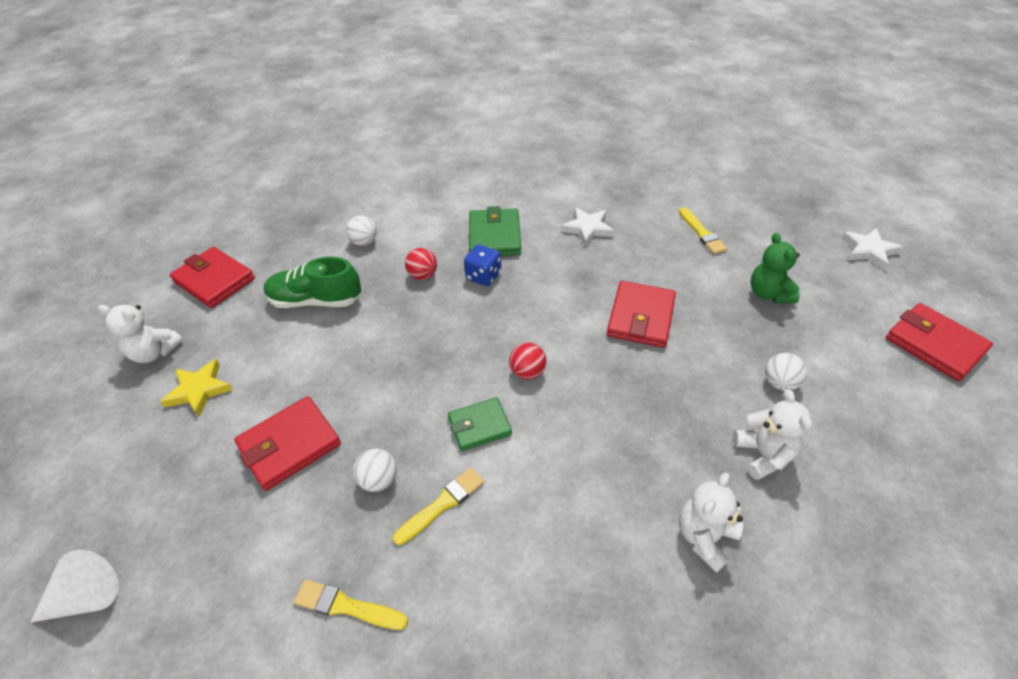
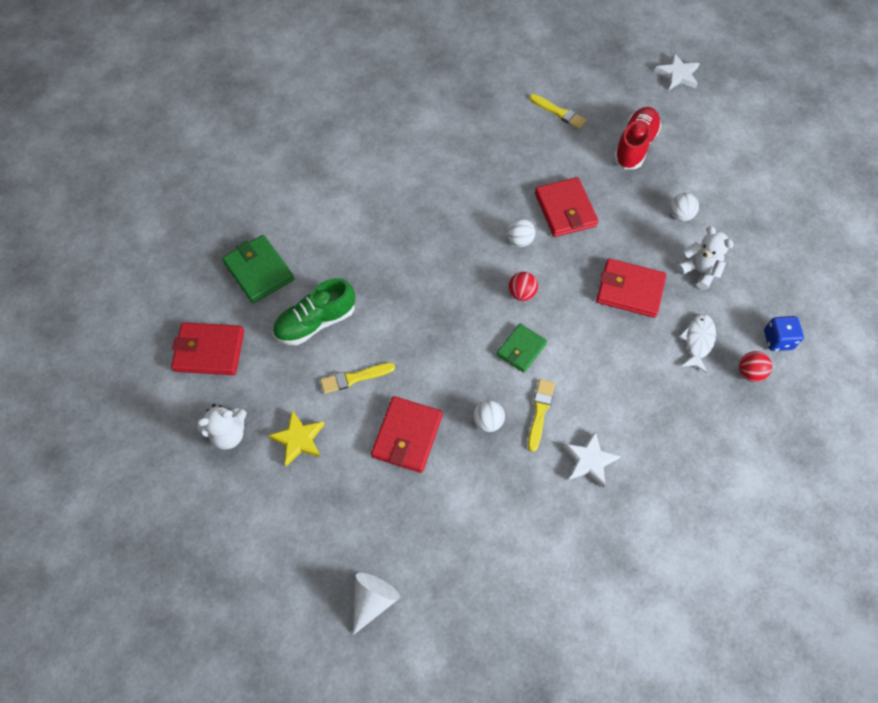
camera: 35 degrees left, 15 degrees up
(346, 606) = (535, 501): yellow brush -> yellow brush (354, 378)
(364, 242) = (304, 250): white ball -> white ball (519, 240)
(423, 275) = (380, 256): red ball -> red ball (750, 373)
(483, 276) = (428, 232): blue dice -> blue dice (778, 340)
(495, 236) = (407, 191): green wallet -> green wallet (259, 271)
(587, 228) = (473, 149): white star -> white star (589, 461)
(705, 537) = (698, 341): white teddy bear -> white fish
(768, 293) = (635, 146): green teddy bear -> red shoe
(934, 344) = (752, 137): red wallet -> red wallet (629, 290)

